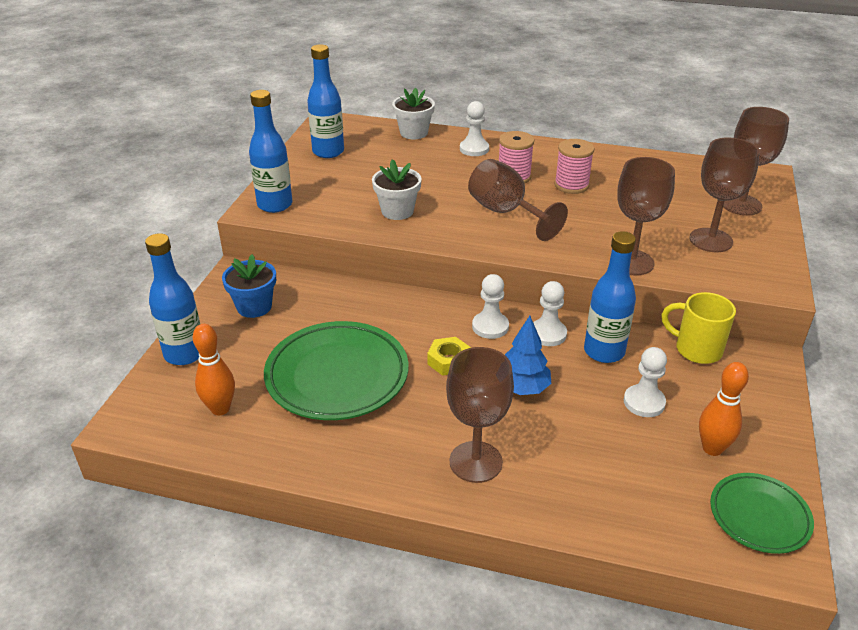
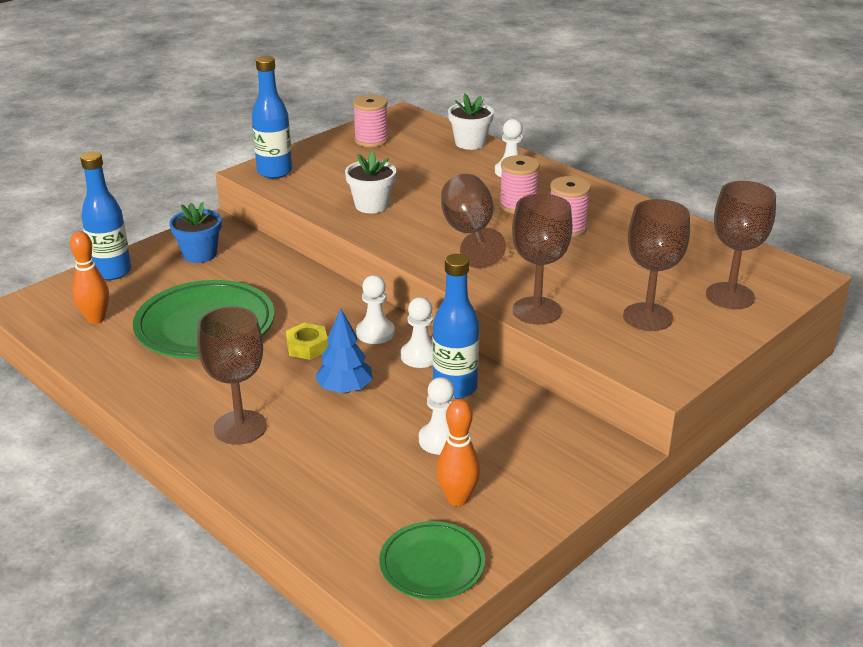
camera: 30 degrees right, 5 degrees down
(328, 152) = (371, 140): blue bottle -> pink spool
(696, 349) = (549, 417): yellow mug -> none

